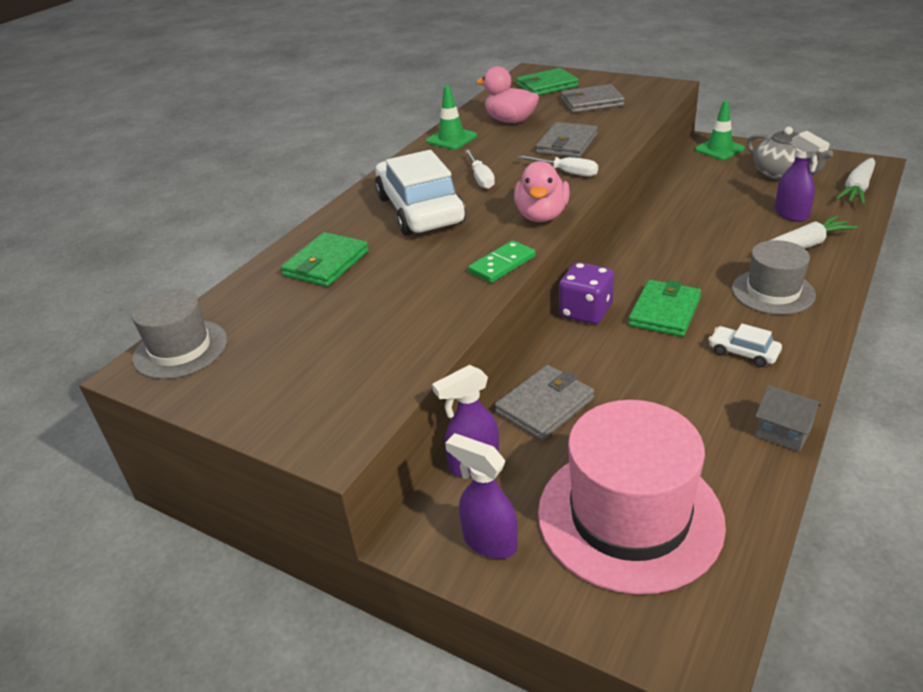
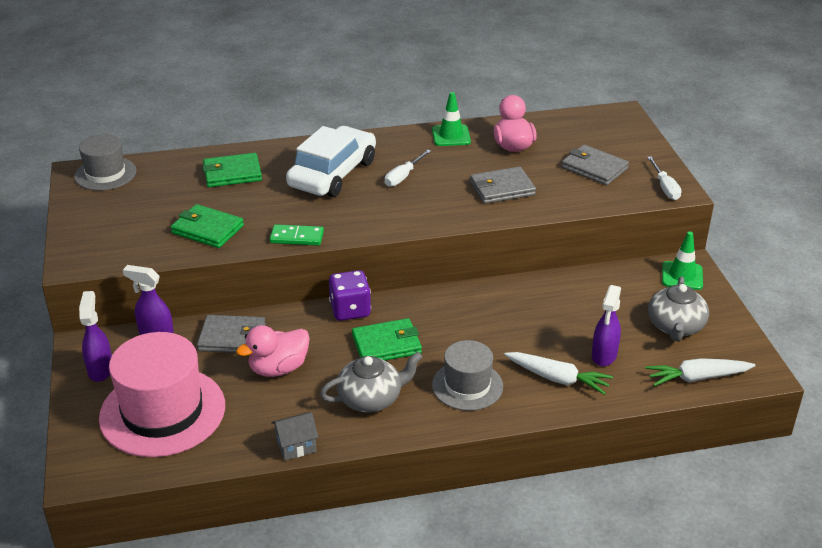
camera: 45 degrees right, 0 degrees up
(541, 216) = (376, 225): pink duck -> pink duck (278, 368)
(547, 86) = (601, 133): green wallet -> green wallet (207, 229)
(566, 173) = (453, 208): white screwdriver -> white screwdriver (665, 187)
(743, 352) = (371, 398): white car -> grey teapot
(783, 432) = (296, 446): grey house -> grey house turned 75 degrees clockwise

